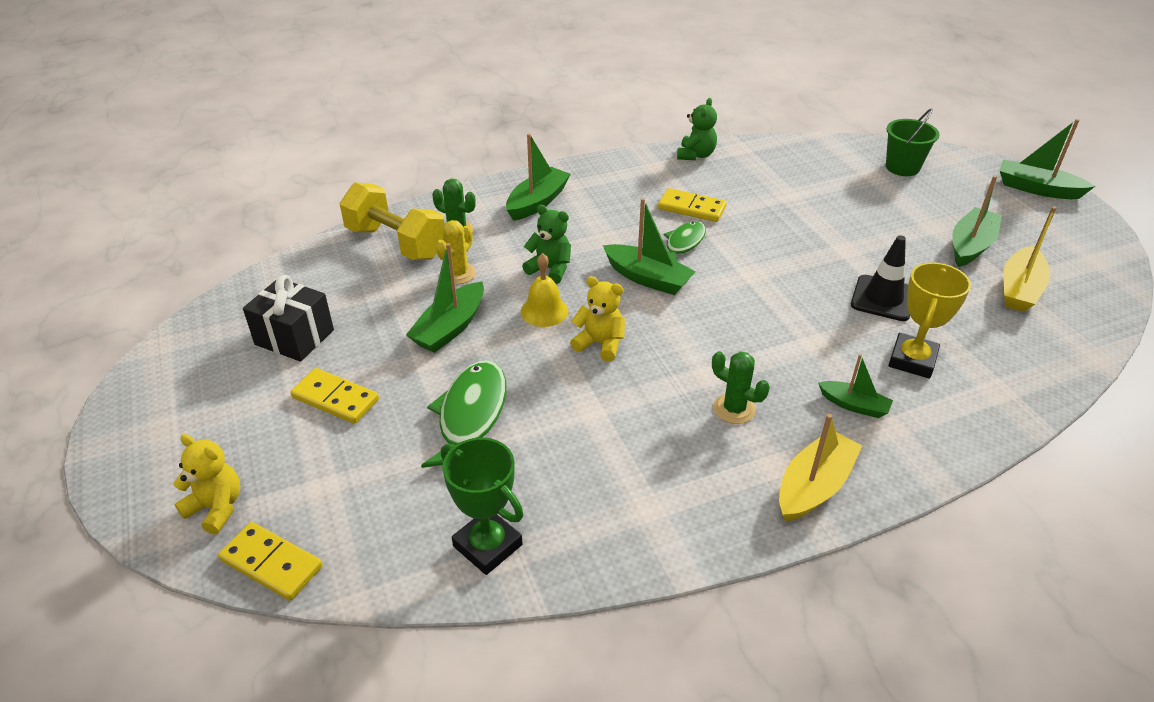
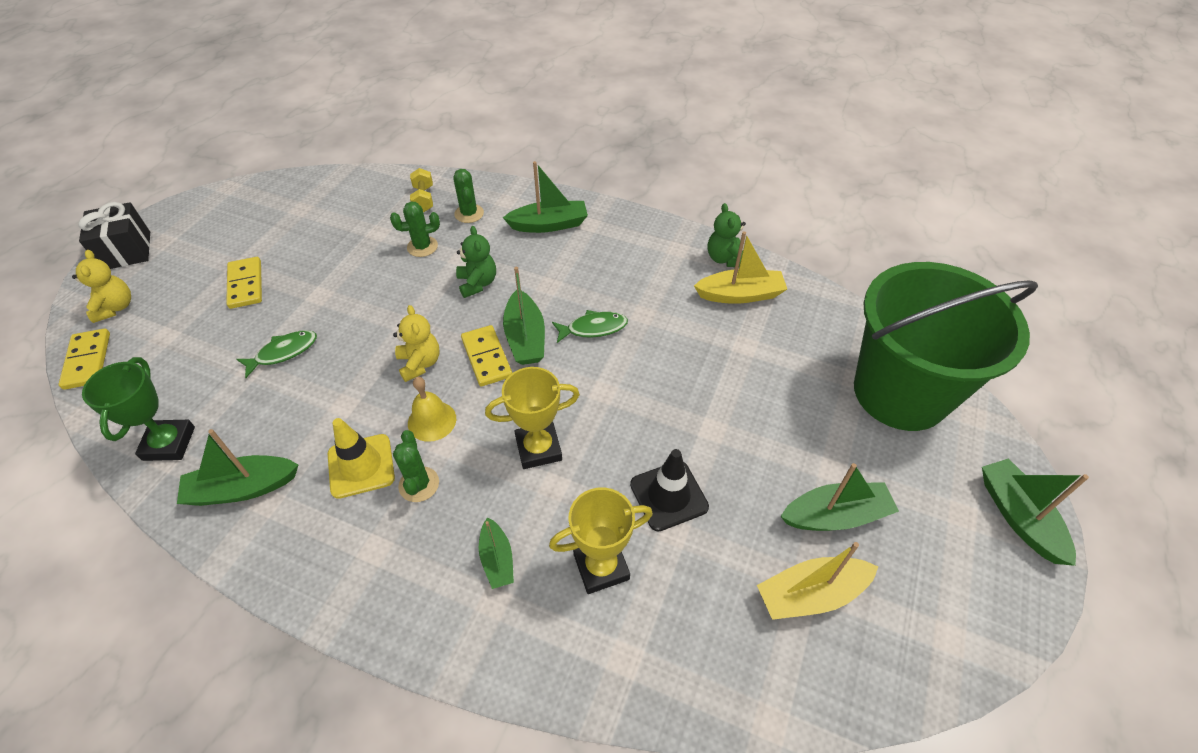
camera: 45 degrees right, 10 degrees up
(294, 337) = (285, 228): black gift -> black gift (127, 251)
(396, 243) = (423, 199): yellow dumbbell -> yellow dumbbell, size x0.51
(450, 327) = (362, 283): green boat -> green boat (243, 488)
(458, 274) = (422, 247): yellow cactus -> green cactus
(471, 416) = (283, 352): green fish -> green fish, size x0.63
(544, 311) = (427, 312): yellow bell -> yellow bell (432, 421)
(675, 431) = (361, 466): none -> yellow traffic cone
(692, 208) = (647, 303): yellow domino -> yellow domino (487, 357)
(695, 155) = (725, 259): green teddy bear -> green teddy bear turned 105 degrees clockwise
(770, 331) = (538, 448): none -> yellow trophy
(814, 486) = (371, 589): yellow boat -> yellow boat (740, 295)
(902, 167) = (900, 392): green bucket -> green bucket, size x2.31

